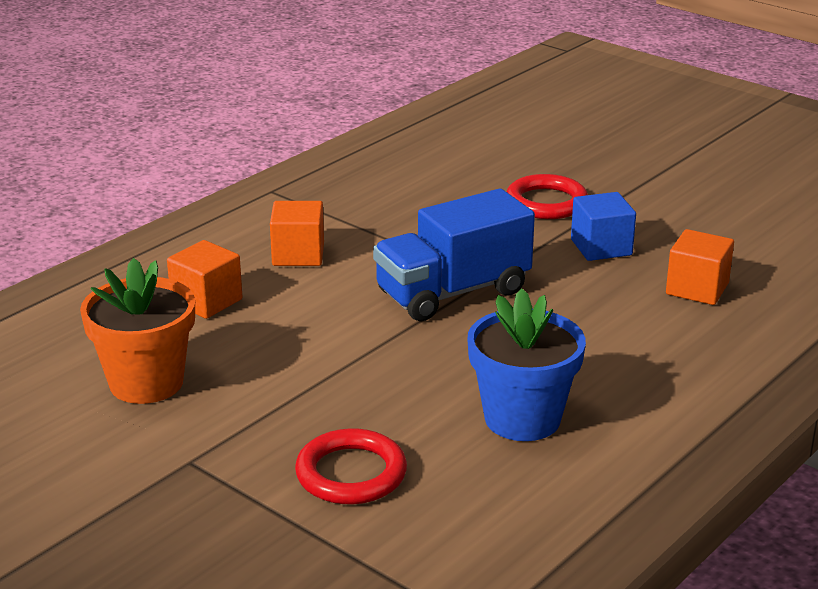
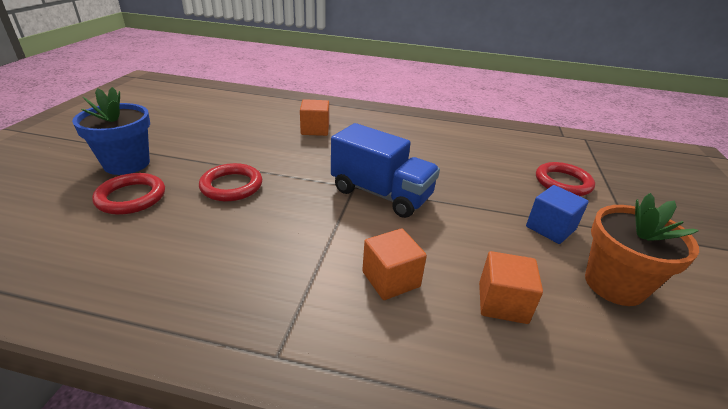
camera: 120 degrees left, 5 degrees up
(522, 418) = (469, 152): blue flower pot -> blue flower pot (127, 164)
(558, 152) = (131, 197): none -> red ring
(601, 247) = (287, 158): blue cube -> blue cube (550, 228)

